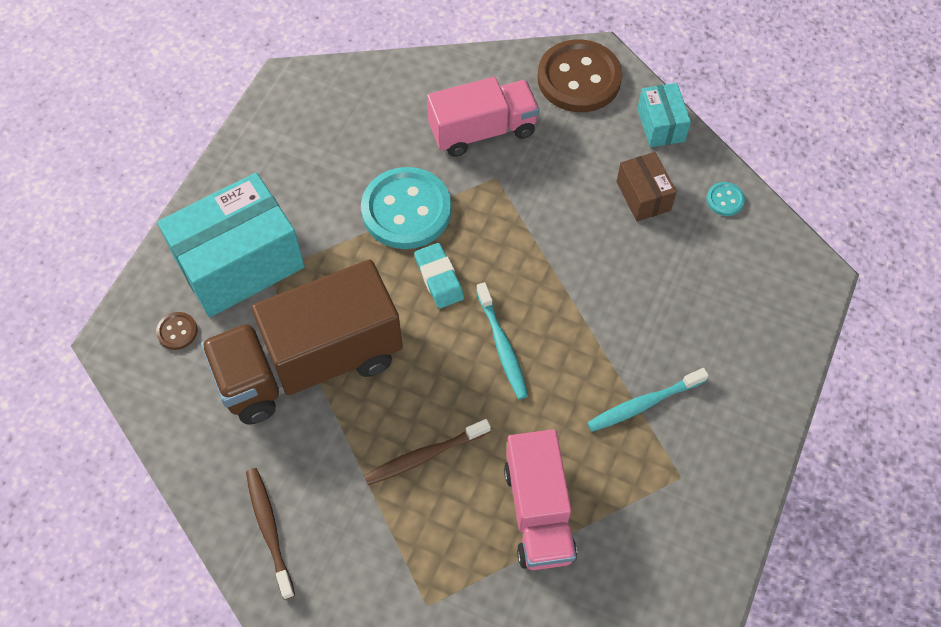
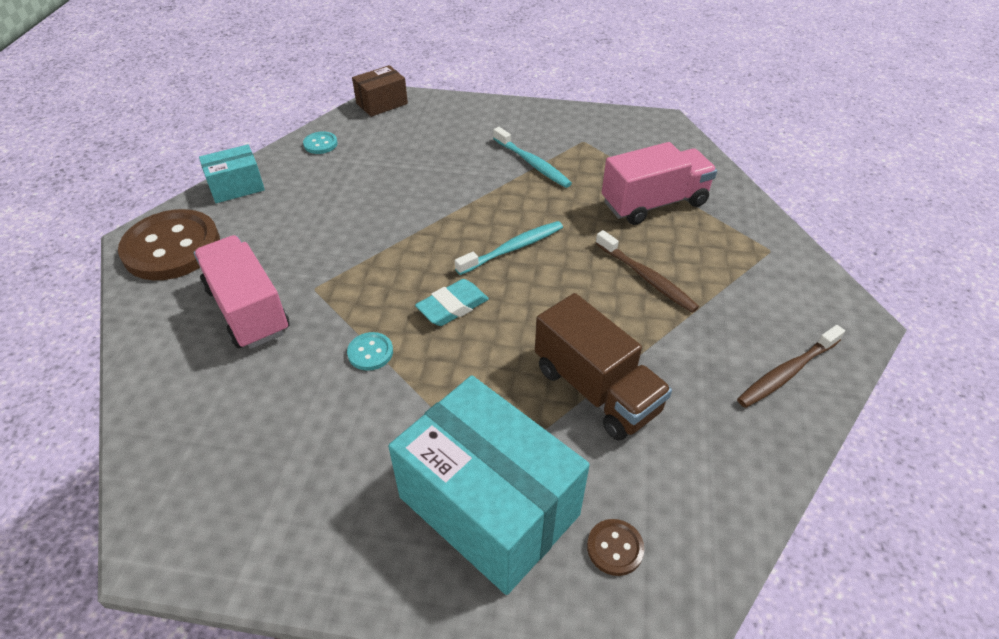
camera: 105 degrees left, 15 degrees down
(310, 364) = (596, 389): brown truck -> brown truck, size x0.64
(406, 210) = (370, 352): turquoise button -> turquoise button, size x0.42
(643, 196) = (323, 187): brown box -> brown box (382, 103)

